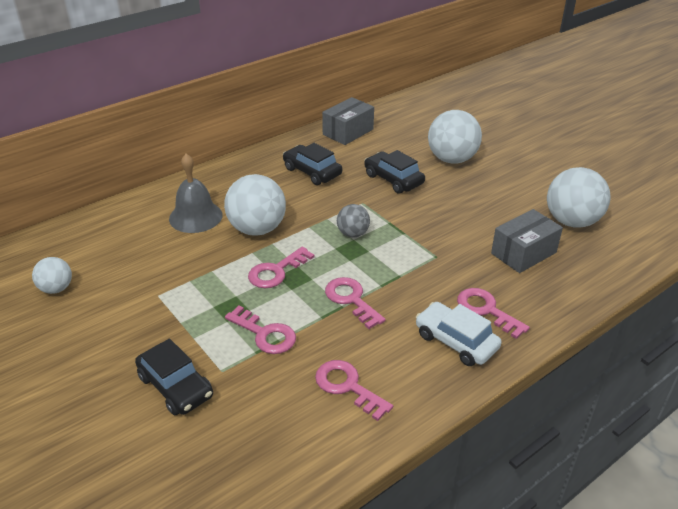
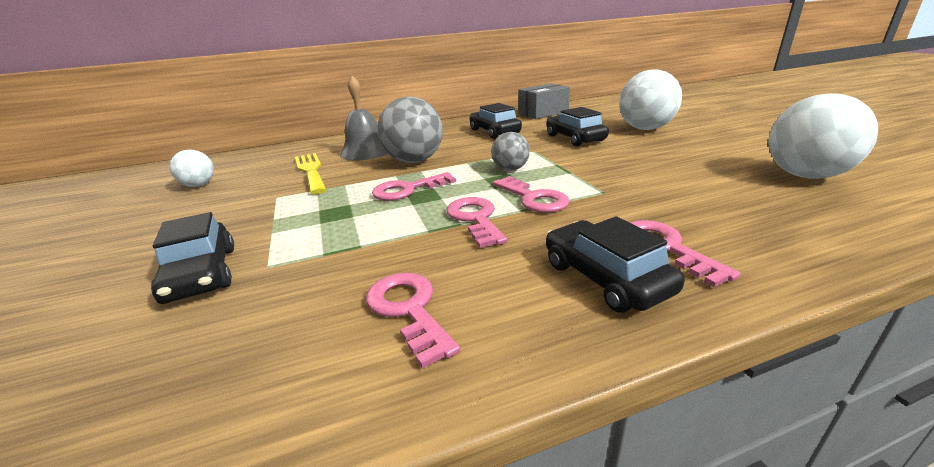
camera: 20 degrees right, 10 degrees down
(161, 254) = (311, 171): none -> yellow fork
(257, 229) = (414, 161): white ball -> grey ball
(265, 334) = (349, 238): pink key -> pink key (533, 198)
(456, 341) = (605, 278): white car -> black car
(523, 253) = (731, 197): grey box -> none

